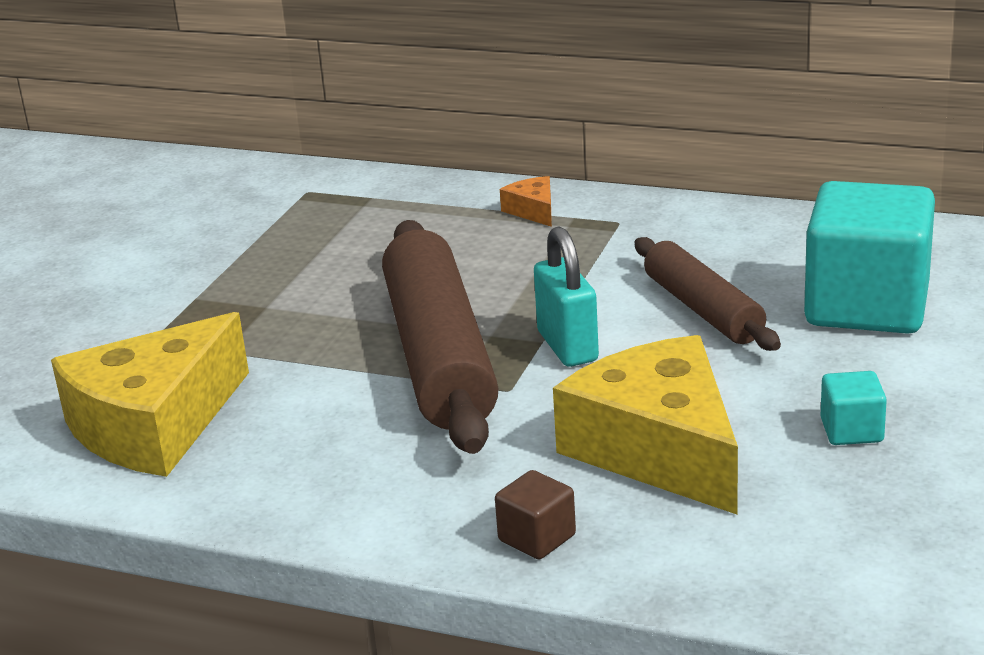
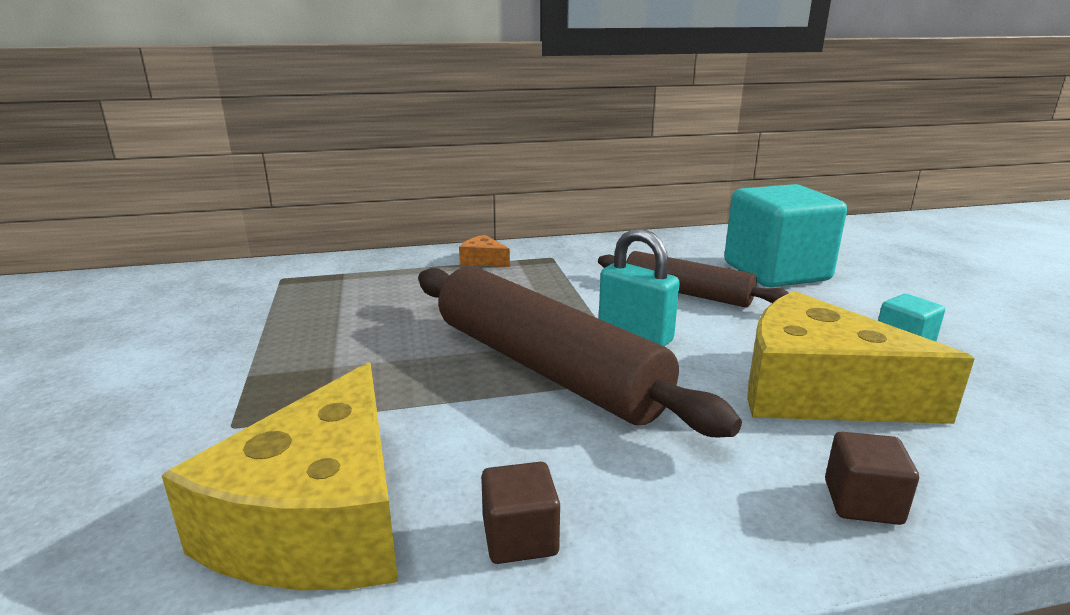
camera: 35 degrees left, 5 degrees down
(264, 477) = (520, 537): none -> brown cube

